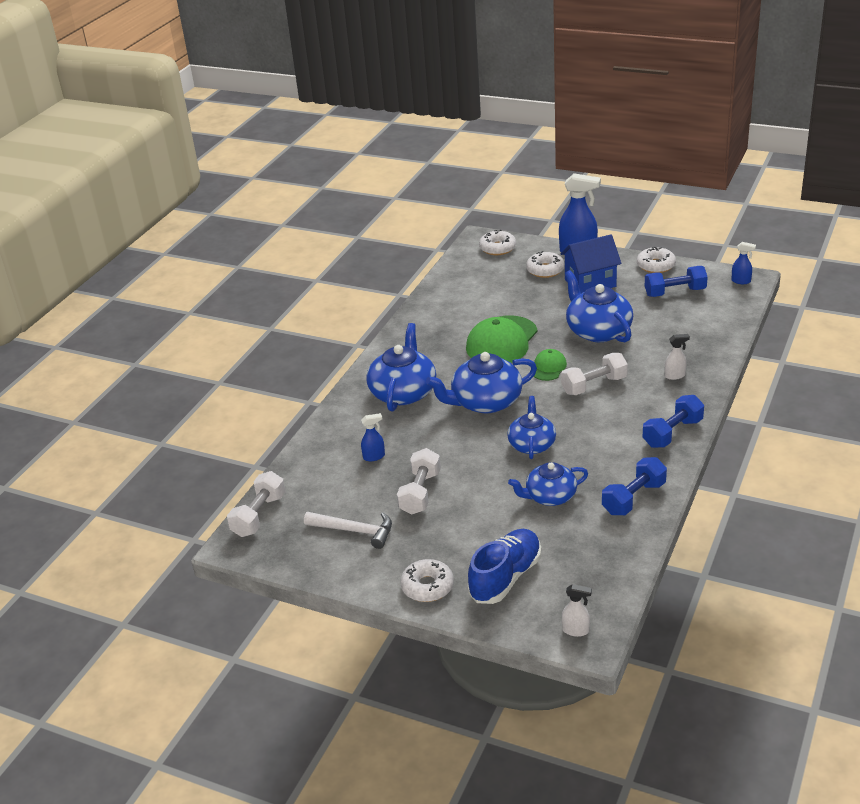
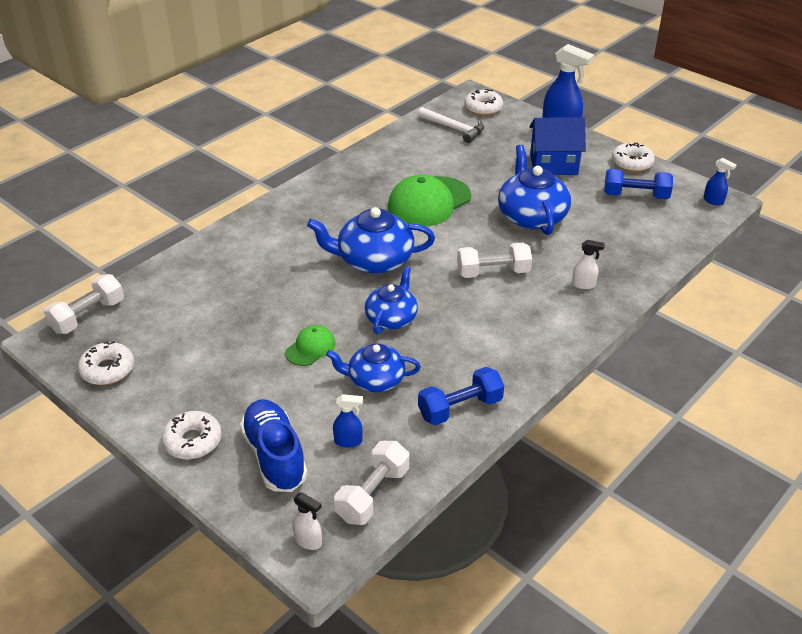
camera: 15 degrees right, 5 degrees up
(354, 531) = (163, 359): white hammer -> white hammer (454, 129)
(374, 456) = (232, 287): blue spray bottle -> blue spray bottle (348, 441)
(403, 392) = (302, 229): blue teapot -> none
(420, 493) = (251, 337): white dumbbell -> white dumbbell (373, 494)
(505, 577) = (275, 456): blue shoe -> blue shoe turned 75 degrees counterclockwise
(545, 270) = (516, 141): white donut -> white donut (107, 370)
(548, 367) = (458, 241): green cap -> green cap (310, 348)
(672, 433) = (544, 347): blue dumbbell -> none

